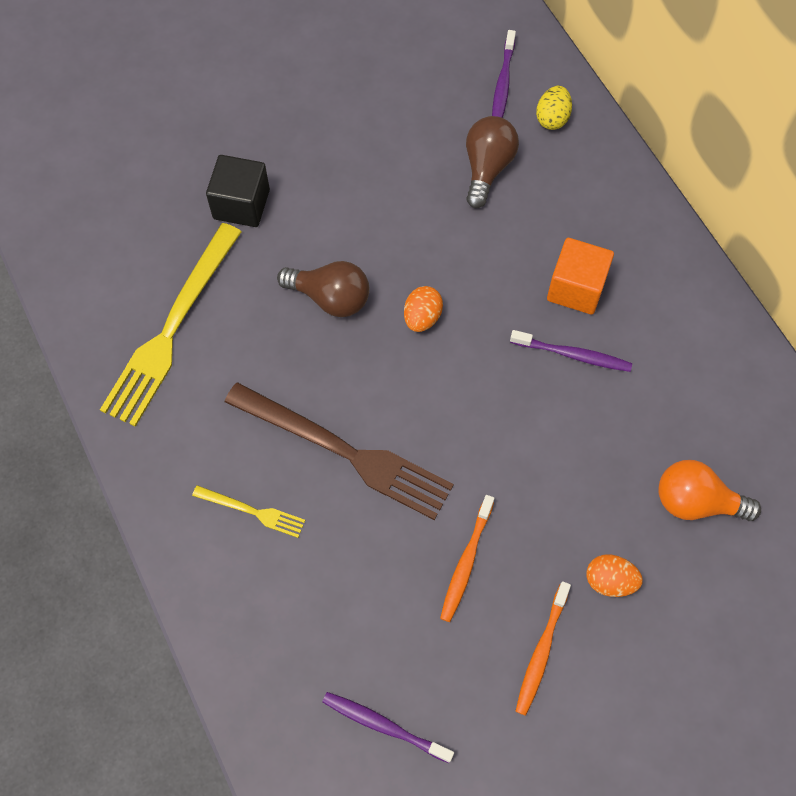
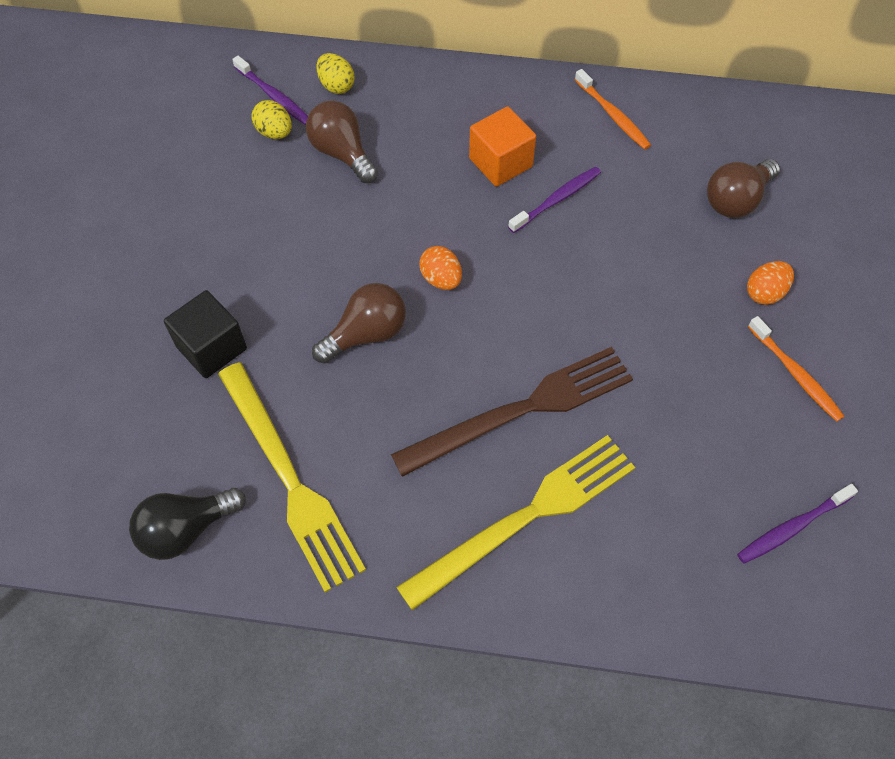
camera: 55 degrees left, 5 degrees down
(89, 290) = (186, 529): none -> black light bulb
(252, 511) = (526, 517): yellow fork -> yellow fork, size x2.16
(466, 562) = (685, 380): orange toothbrush -> orange toothbrush (612, 115)
(467, 109) = (274, 132): none -> yellow egg
(696, 502) = (736, 200): orange light bulb -> brown light bulb

